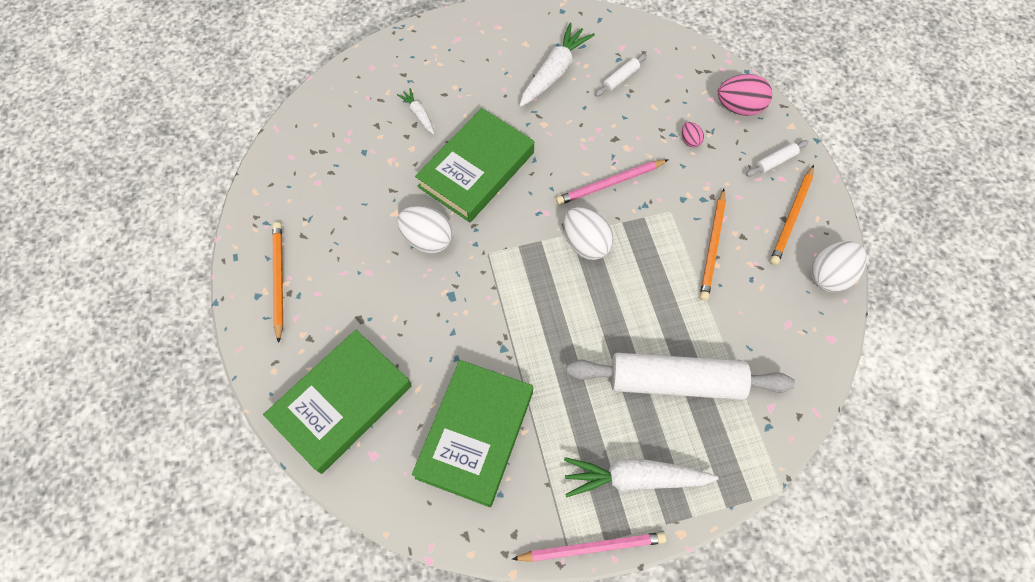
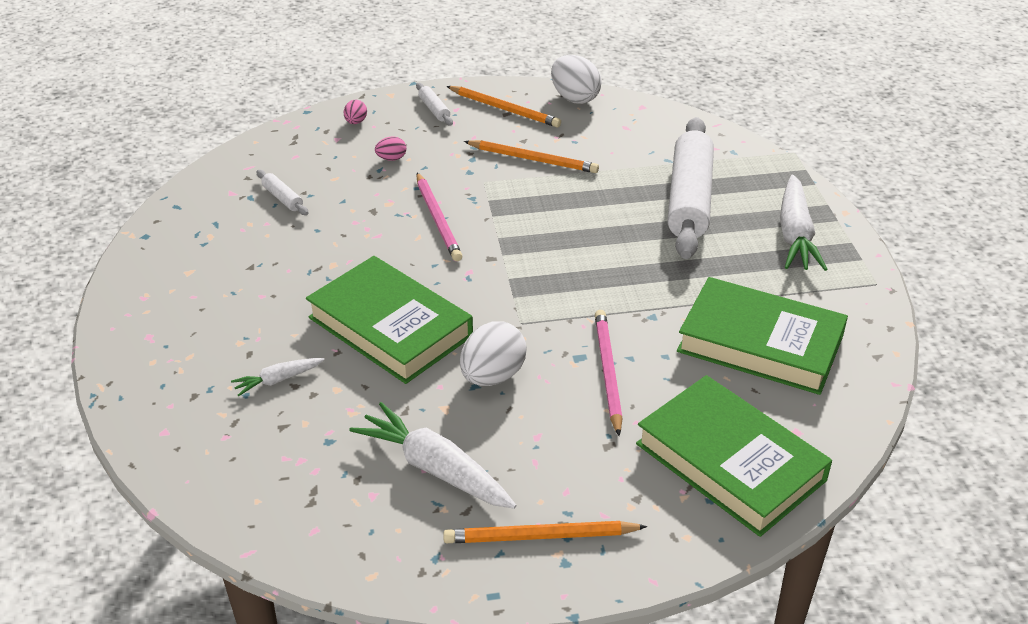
camera: 85 degrees left, 25 degrees down
(554, 72) = (250, 250): white carrot -> white carrot (435, 468)
(586, 243) = (517, 244): white egg -> none
(592, 547) = (870, 267): pink pencil -> pink pencil (607, 372)
(739, 107) = (356, 122): pink egg -> pink egg, size x0.50

